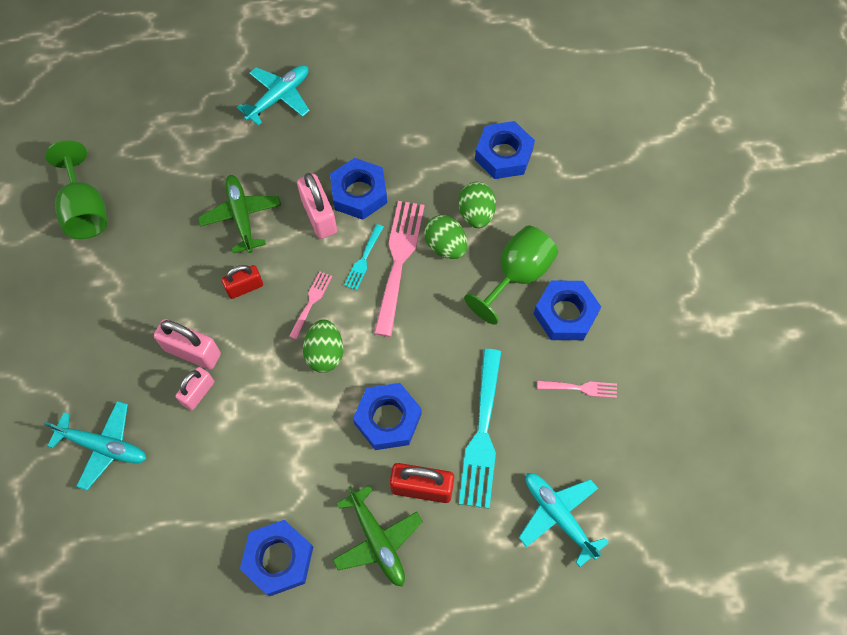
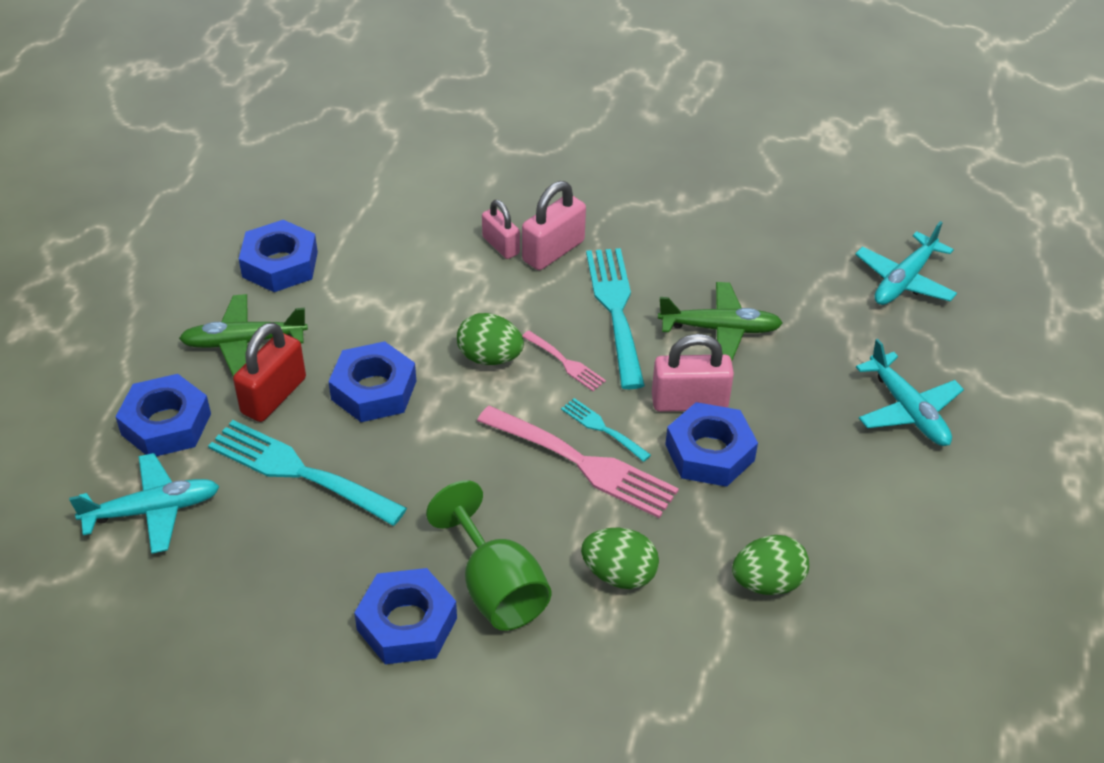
camera: 110 degrees right, 20 degrees down
(86, 210) = (784, 203): green goblet -> none
(103, 446) = (481, 170): turquoise plane -> turquoise plane (904, 280)
(245, 287) = (615, 310): red padlock -> turquoise fork
(445, 246) = (582, 521): green egg -> green egg (767, 582)
(503, 155) = (711, 648): blue nut -> blue nut (166, 424)
(581, 388) = (291, 599): pink fork -> none

